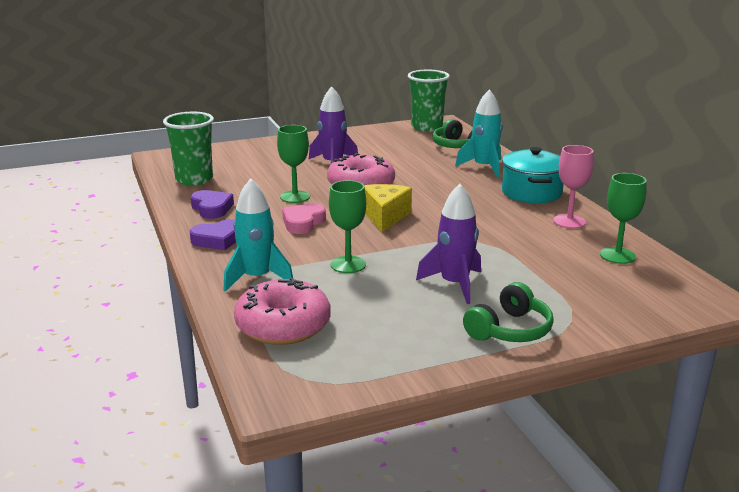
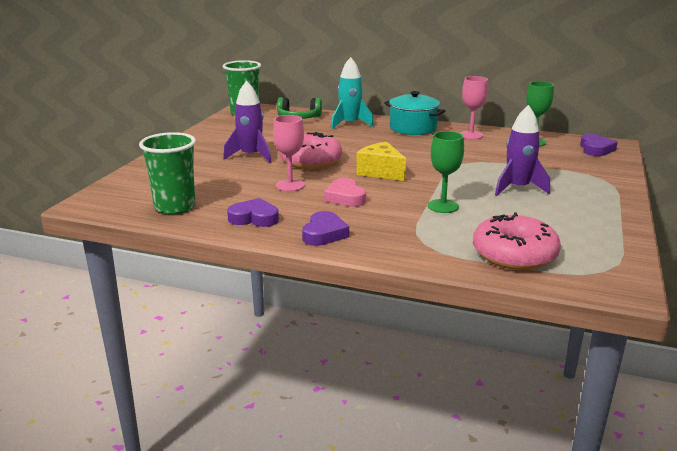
camera: 50 degrees left, 0 degrees up
(257, 278) = (421, 240): turquoise rocket -> none
(295, 197) = (290, 185): green goblet -> pink goblet
(509, 330) = (597, 196): green headphones -> none
(669, 294) = (595, 149): none -> purple heart

